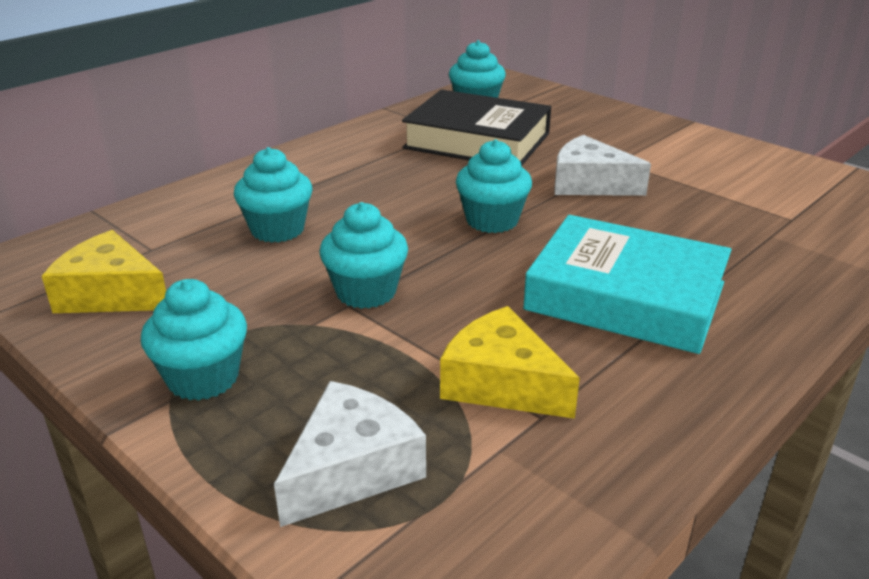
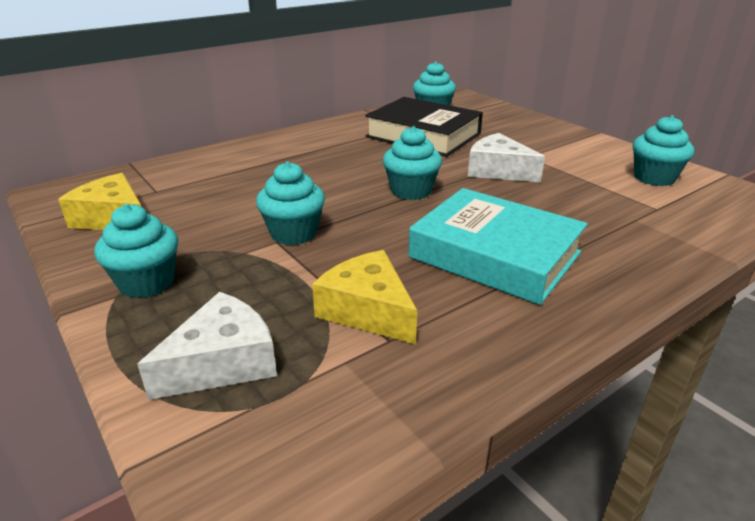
camera: 10 degrees right, 0 degrees up
(277, 230) = (250, 185): turquoise cupcake -> turquoise cupcake (654, 178)

